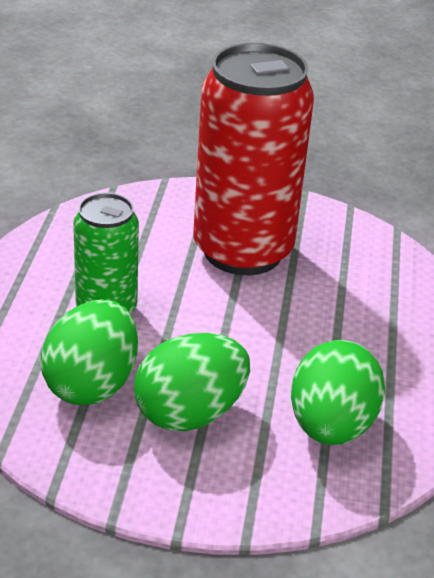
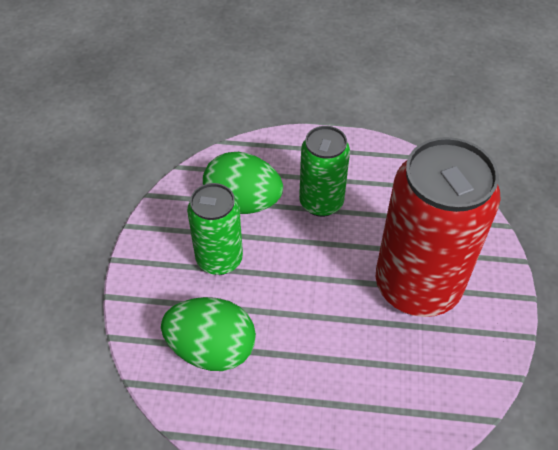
camera: 90 degrees right, 15 degrees up
(190, 413) = (219, 259): green egg -> green can

